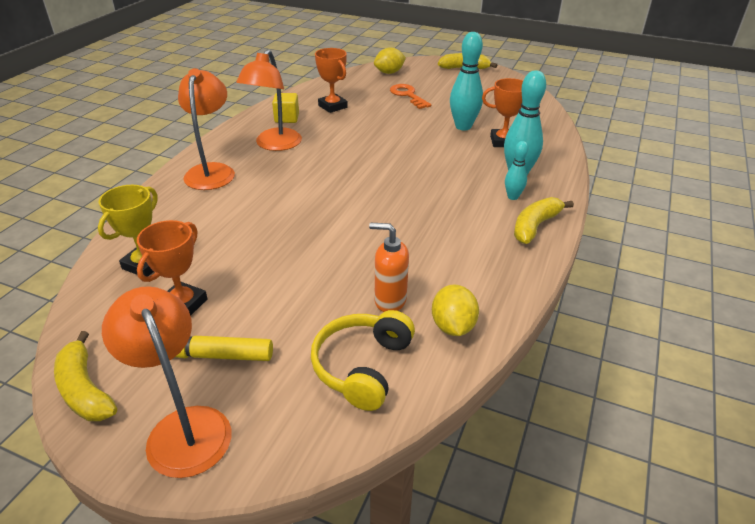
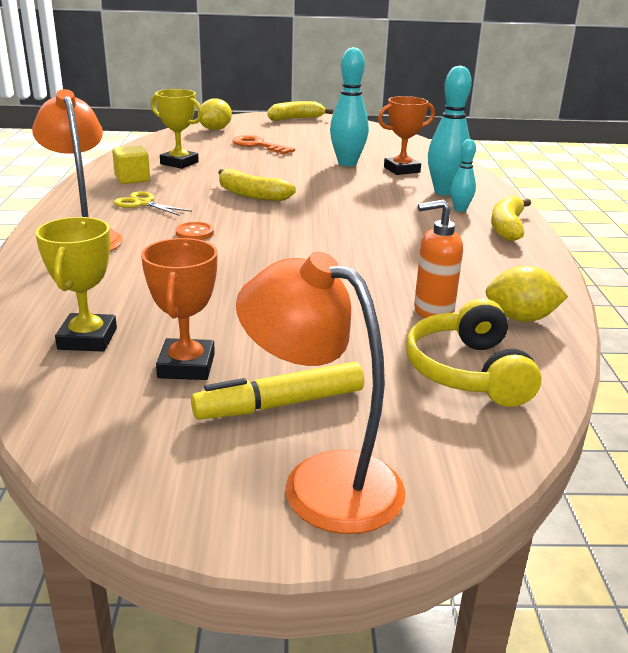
camera: 25 degrees left, 10 degrees down
(85, 389) = (139, 482): yellow banana -> yellow banana (251, 195)
(274, 145) = (143, 203): orange lamp -> yellow scissors
(286, 181) = (194, 233): none -> orange button
(332, 106) = (179, 163): orange trophy -> yellow trophy
(453, 326) = (520, 318): yellow lemon -> yellow lemon turned 60 degrees counterclockwise

